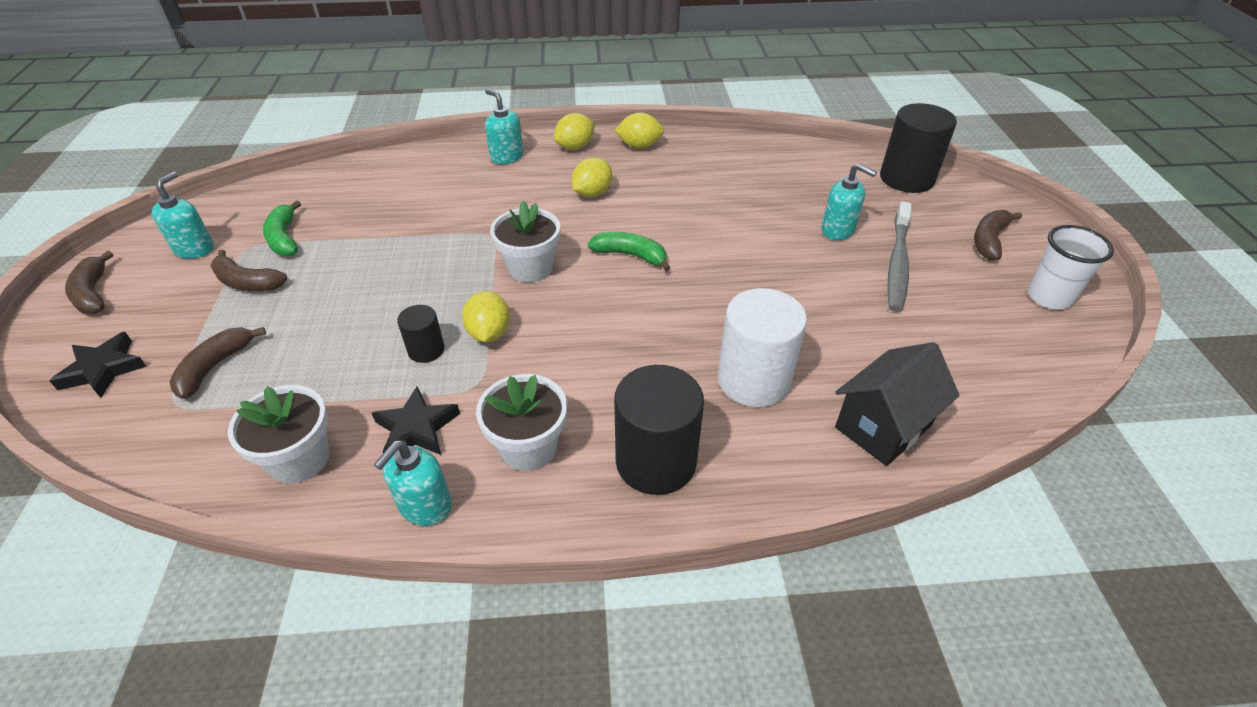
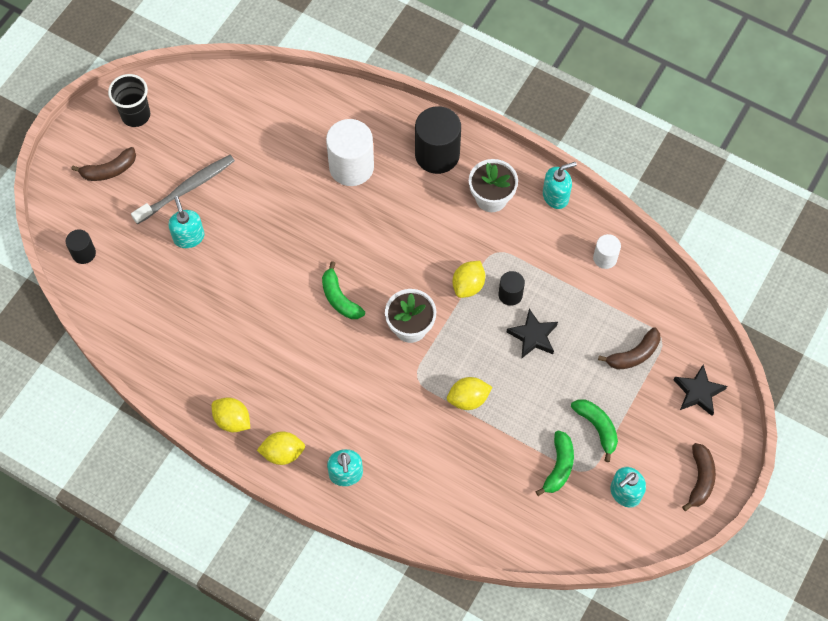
camera: 145 degrees left, 20 degrees up
(247, 282) = (597, 427): brown banana -> green banana
(300, 459) = (605, 258): white flower pot -> white cylinder
(416, 428) = (540, 242): black star -> black star (533, 336)
(592, 193) = (315, 381): yellow lemon -> yellow lemon (468, 399)
(883, 426) = (316, 106): black house -> none
(906, 178) = (84, 253): black cylinder -> black cylinder, size x0.52
(1049, 297) = (136, 115): white cup -> black cup

